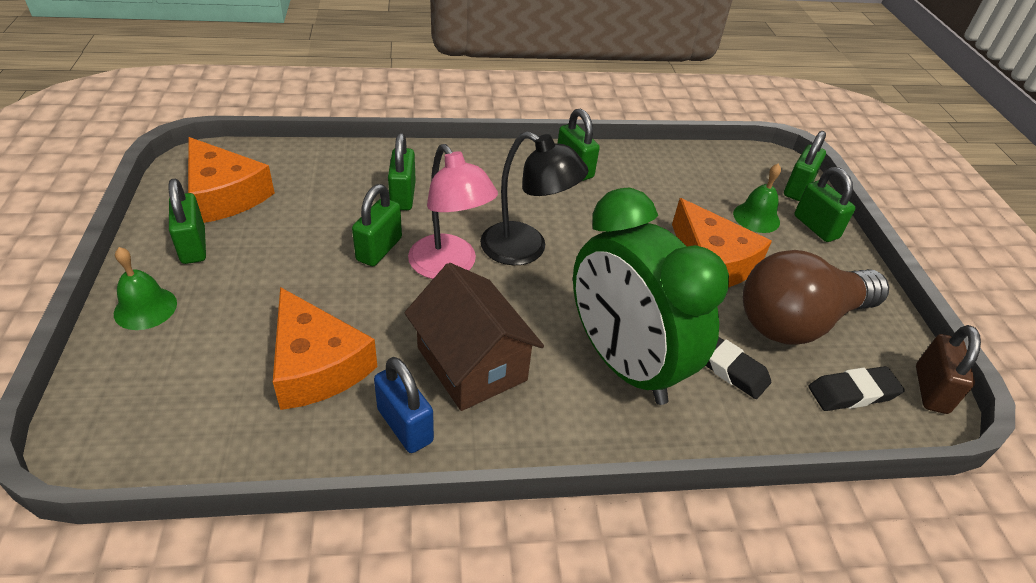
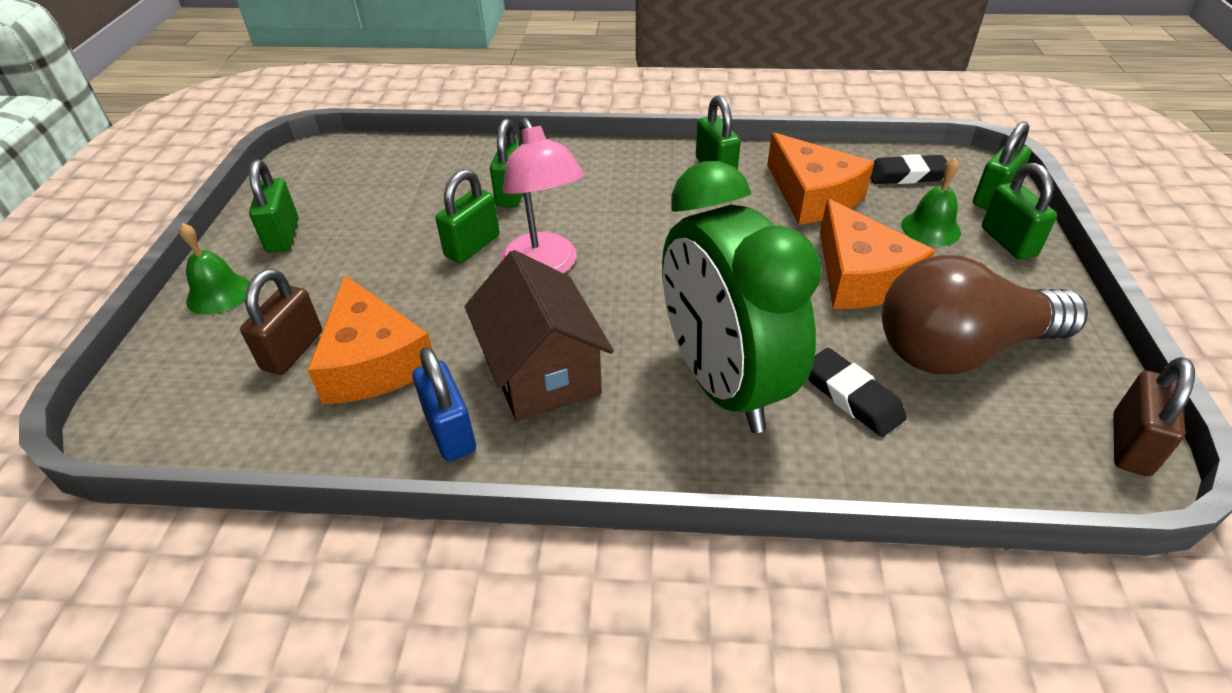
camera: 15 degrees right, 0 degrees up
(224, 195) = (328, 187): orange cheese -> orange cheese (812, 196)
(236, 360) = (293, 350): none -> brown padlock
(525, 249) = (636, 253): black lamp -> none
(853, 393) = (1016, 440): black eraser -> black eraser (906, 175)

